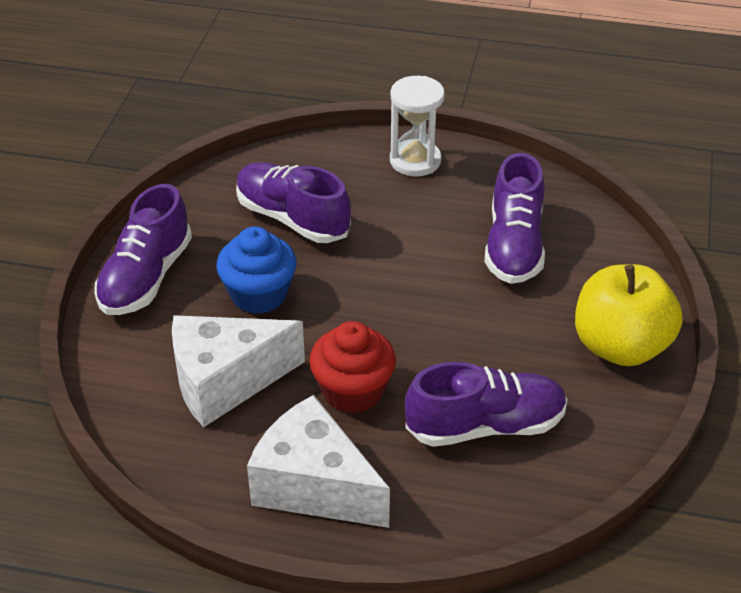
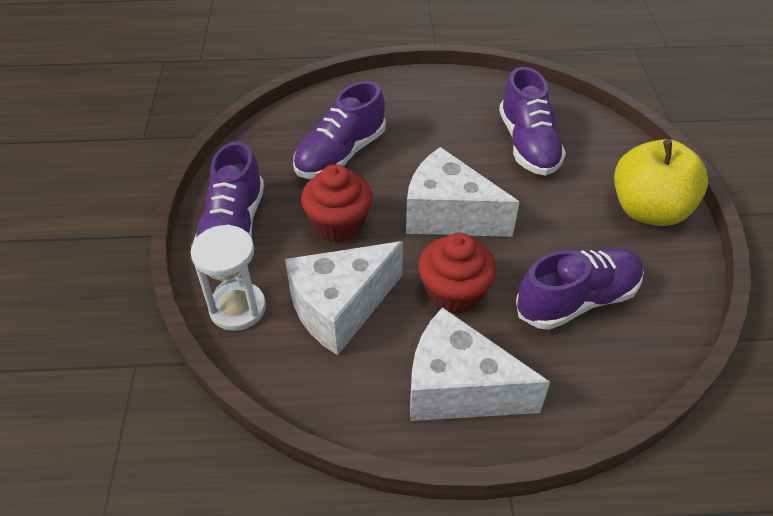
camera: 15 degrees left, 5 degrees up
(259, 295) = (338, 224): blue cupcake -> red cupcake
(292, 218) = (340, 154): purple shoe -> purple shoe turned 75 degrees counterclockwise
(384, 308) = (448, 215): none -> white cheese
(415, 161) = (420, 91): white hourglass -> white hourglass (237, 308)

